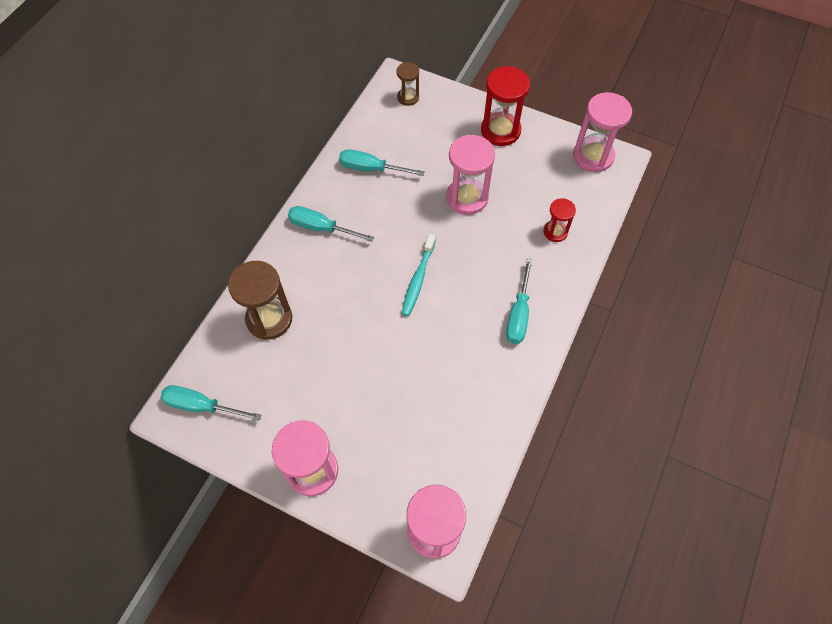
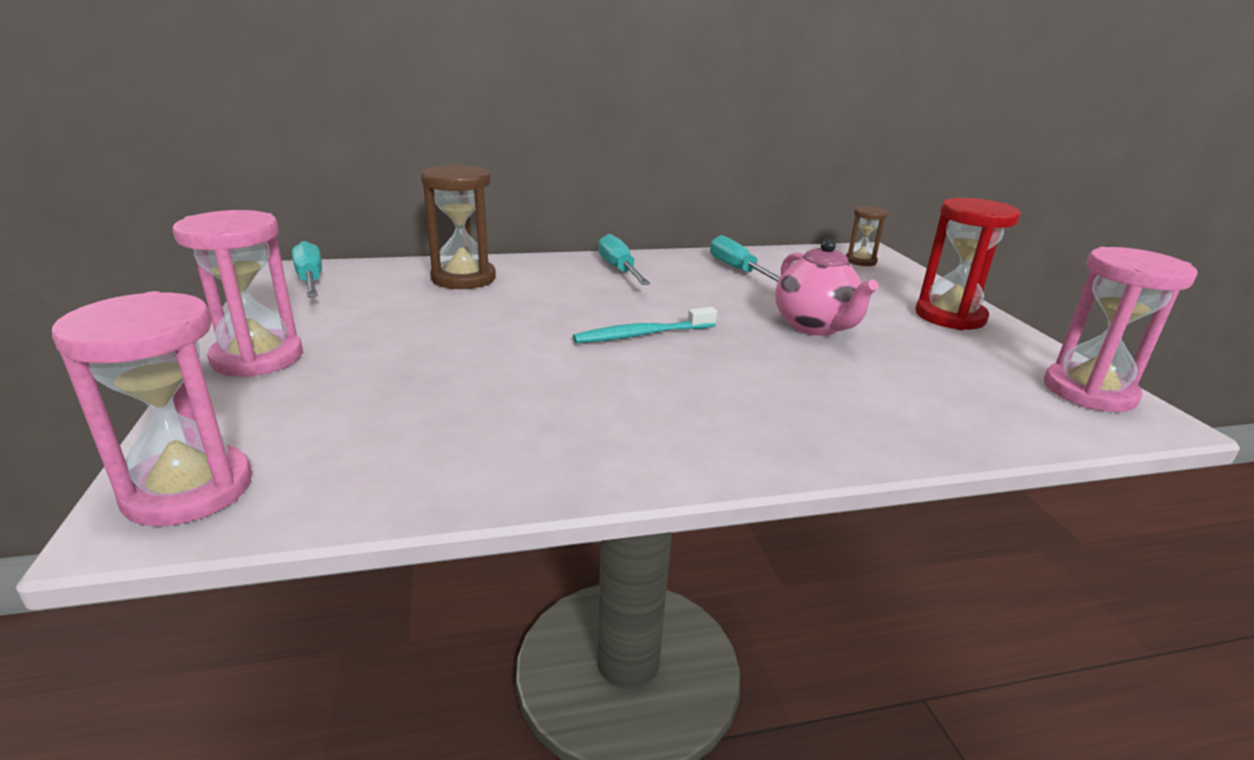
camera: 50 degrees right, 35 degrees down
(467, 198) = (815, 327): pink hourglass -> pink teapot
(518, 314) = (710, 425): turquoise screwdriver -> none
(555, 232) = (905, 406): red hourglass -> none

